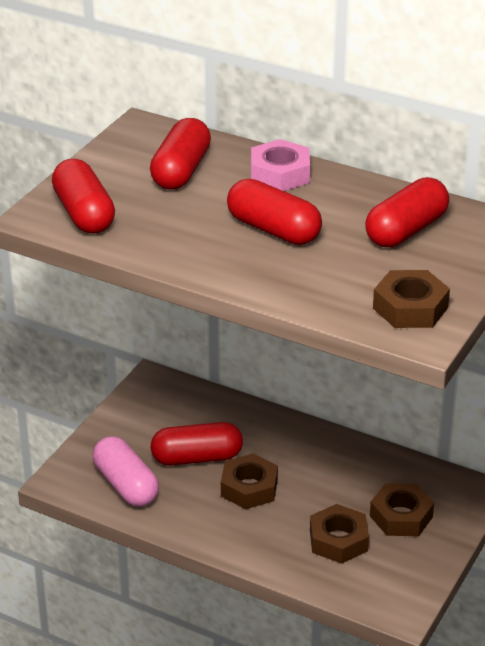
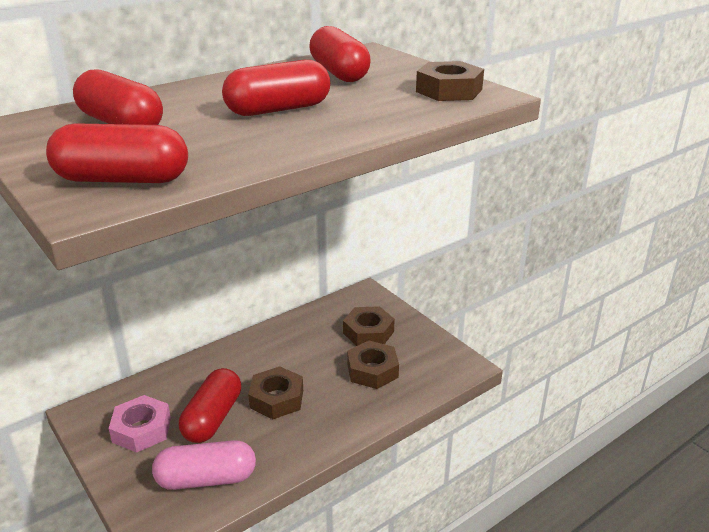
camera: 65 degrees left, 5 degrees down
(280, 174) = (193, 92): pink nut -> pink nut (141, 429)

